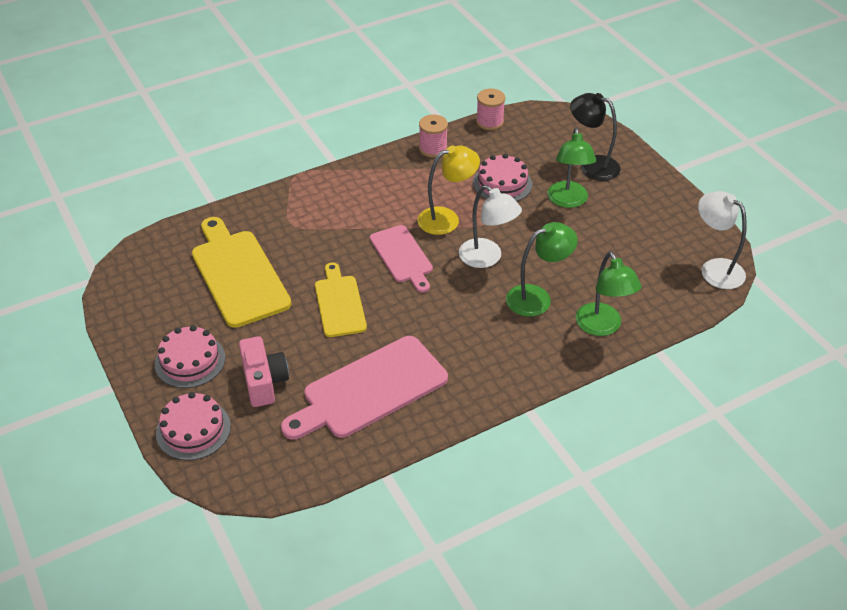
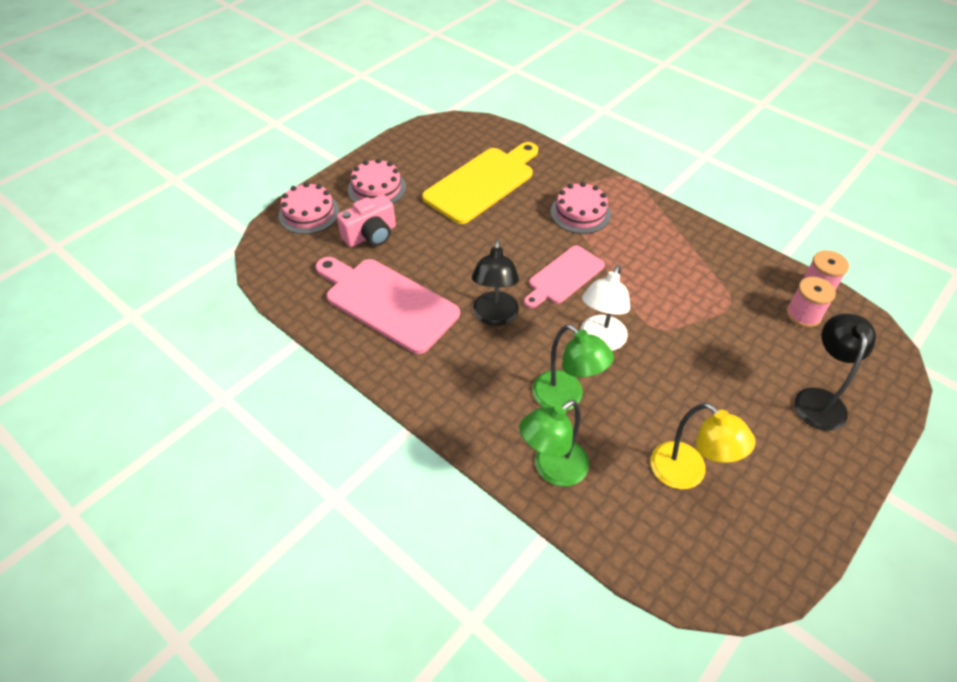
camera: 70 degrees right, 5 degrees up
(339, 303) = (480, 252): yellow cutting board -> none
(427, 316) = (495, 317): none -> black lamp
(433, 148) = (735, 255): pink spool -> pink spool (803, 315)
(447, 219) = (637, 294): yellow lamp -> yellow lamp (687, 474)
(502, 183) = (723, 324): pink cake -> pink cake (580, 213)
(568, 201) = (738, 390): green lamp -> none
(715, 269) = (720, 577): white lamp -> none

